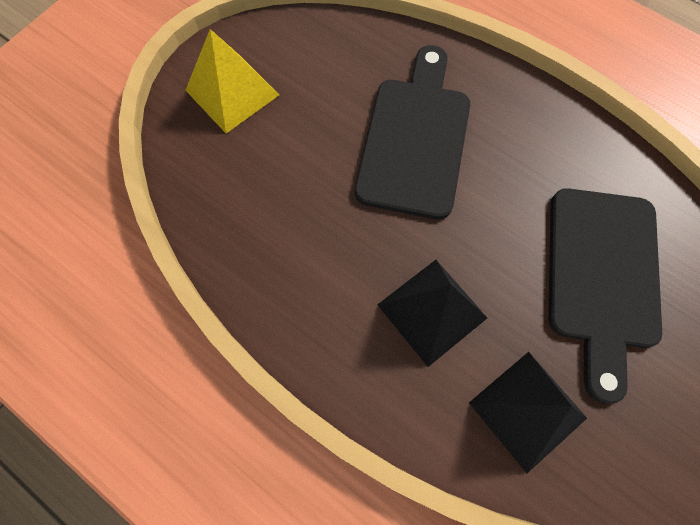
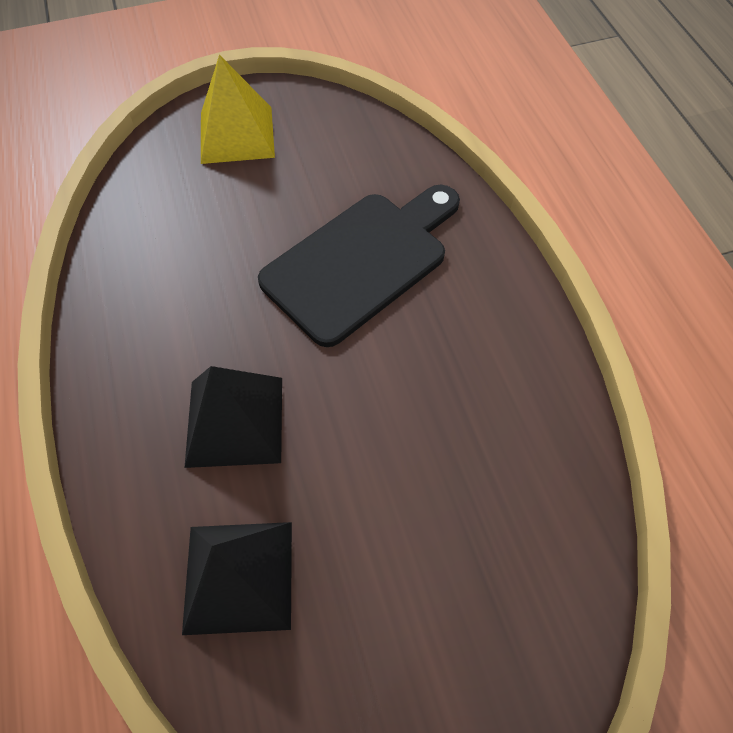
camera: 35 degrees right, 10 degrees down
(602, 276) = (435, 504): black cutting board -> none

